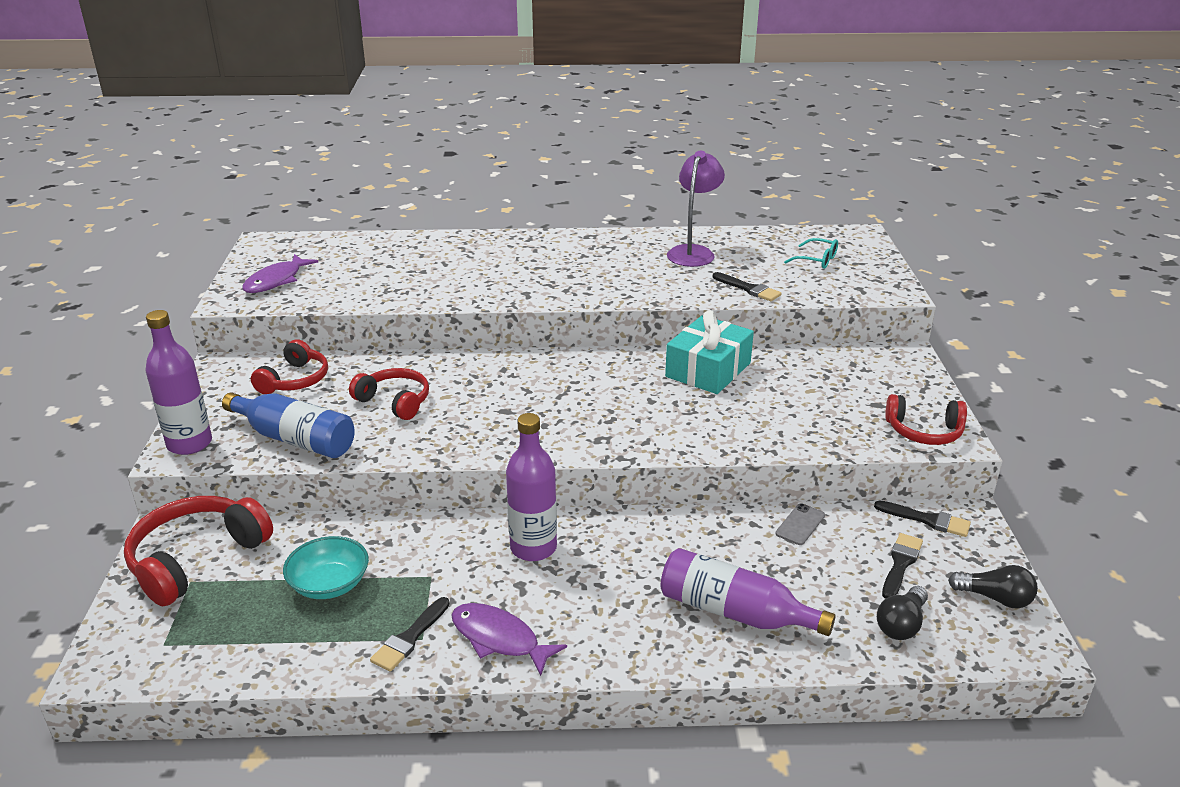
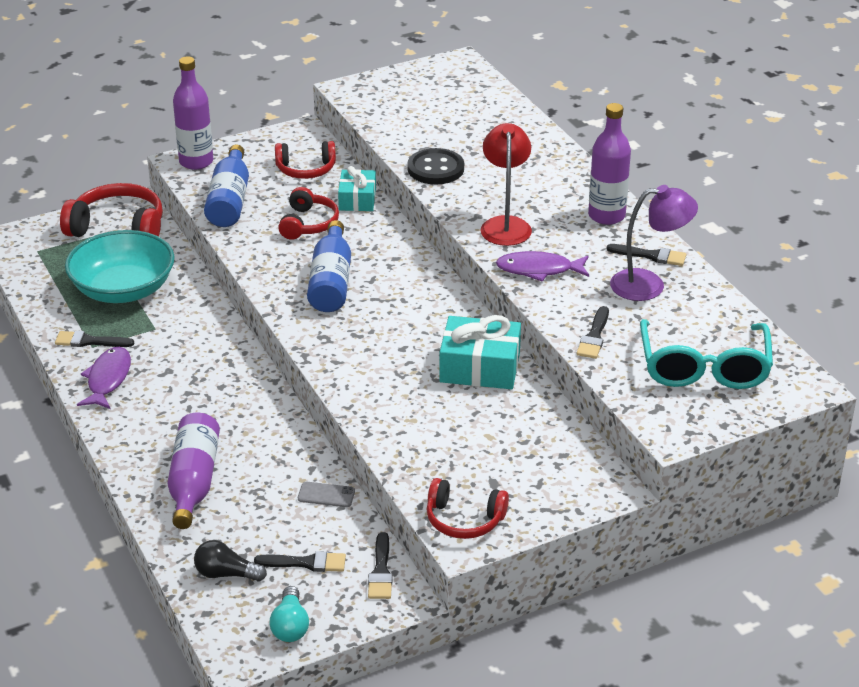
camera: 65 degrees right, 5 degrees up
(276, 281) = (397, 94): purple fish -> purple fish (539, 270)
(329, 584) = (123, 289): turquoise bowl -> turquoise bowl, size x1.73
(383, 365) = (357, 199): none -> turquoise gift
(428, 293) = (435, 169): none -> black button
(509, 412) = (331, 281): none -> blue bottle
(533, 548) = (212, 364): purple bottle -> purple bottle (606, 216)
(553, 284) = (505, 225): none -> red lamp
(654, 242) = (651, 256): none -> black brush
(816, 260) = (704, 367): turquoise glasses -> turquoise glasses, size x2.14
(924, 431) = (464, 519): red headphones -> red headphones turned 60 degrees counterclockwise
(995, 598) = (290, 626): black light bulb -> turquoise light bulb

